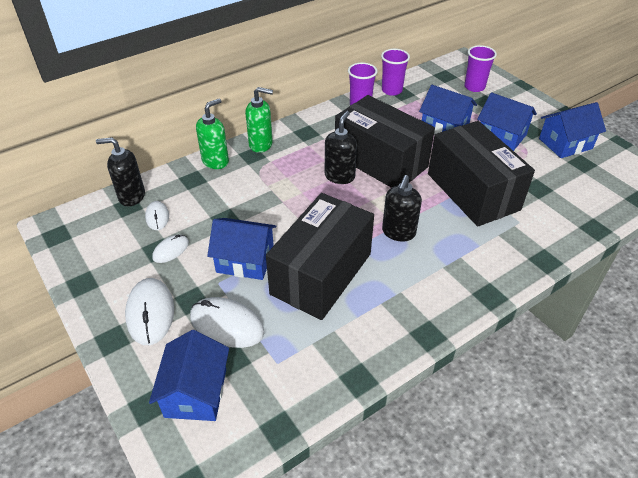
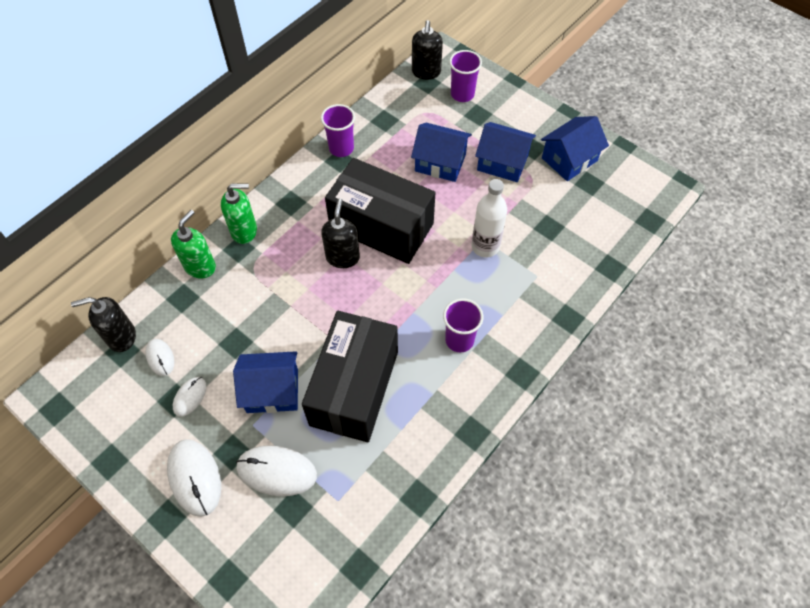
camera: 15 degrees left, 15 degrees up
(196, 392) = (269, 552): blue house -> none
(391, 90) = (371, 118): purple cup -> purple cup (459, 340)
(398, 232) = (420, 318): black soap dispenser -> black soap dispenser (426, 72)
(473, 191) = (485, 246): black box -> white bottle

